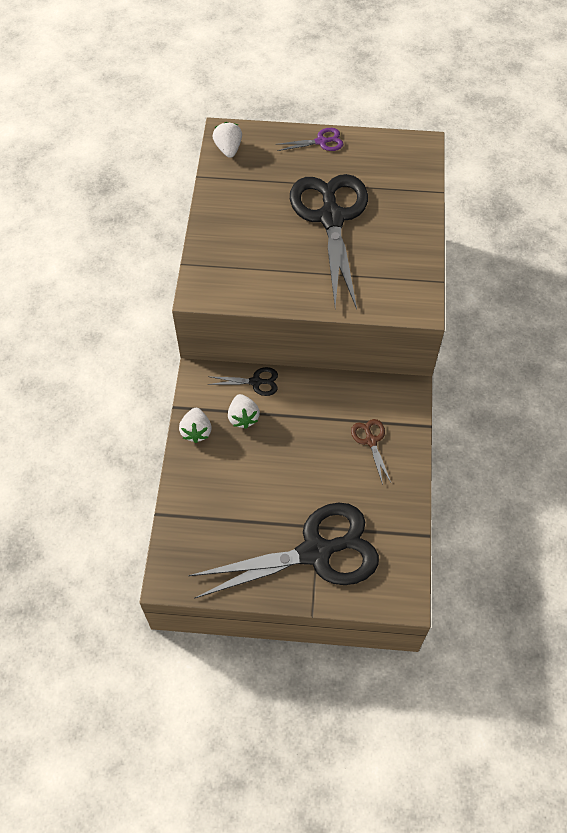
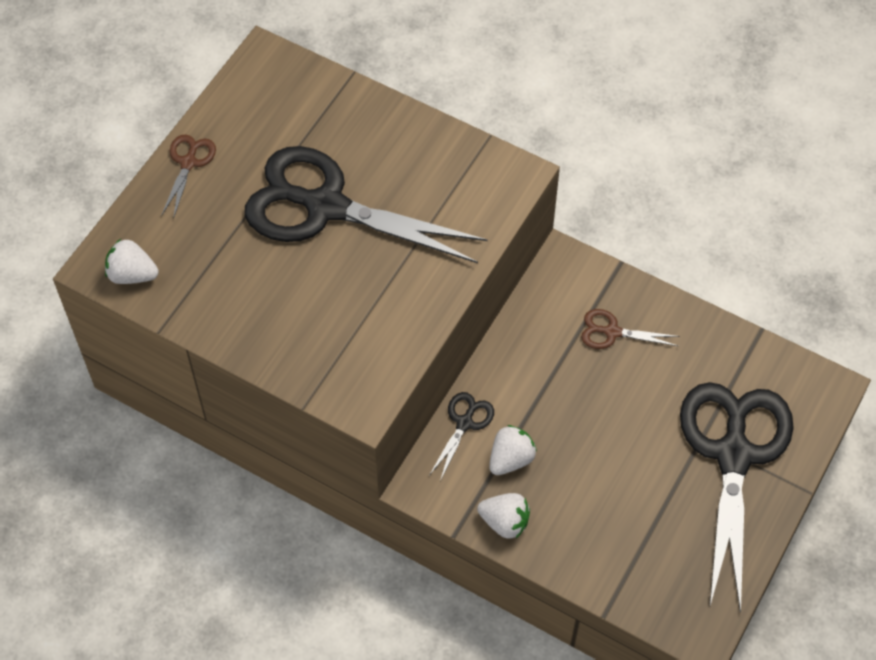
camera: 65 degrees left, 0 degrees up
(243, 417) = (510, 459): white strawberry -> white strawberry turned 60 degrees counterclockwise
(321, 141) = (188, 162): purple scissors -> brown scissors

